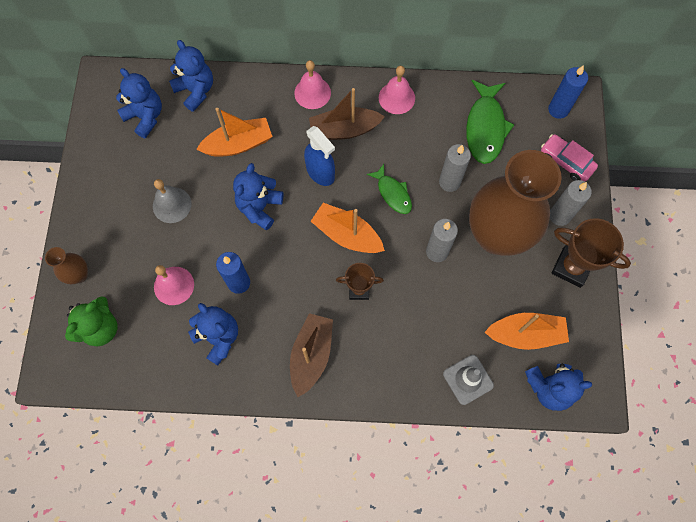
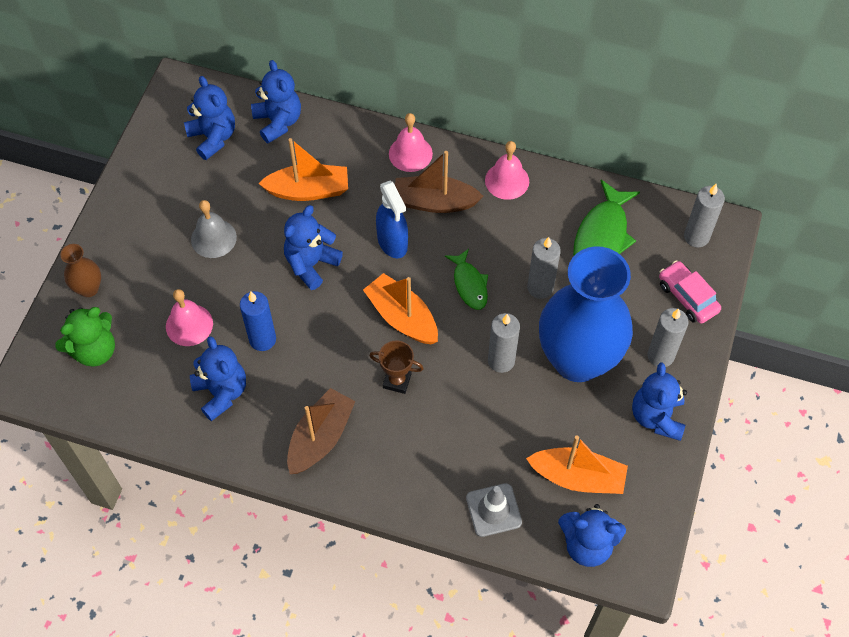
camera: 15 degrees right, 10 degrees down
(496, 235) = (577, 360): brown vase -> blue vase
(558, 109) = (696, 237): blue candle -> grey candle
(571, 267) = (656, 417): brown trophy -> blue teddy bear

